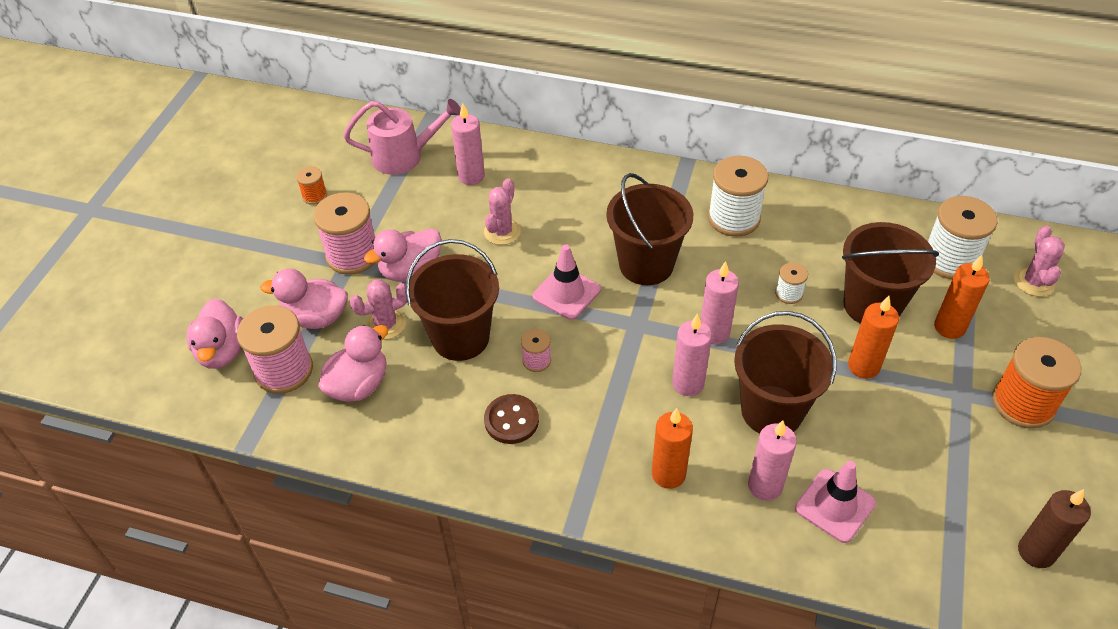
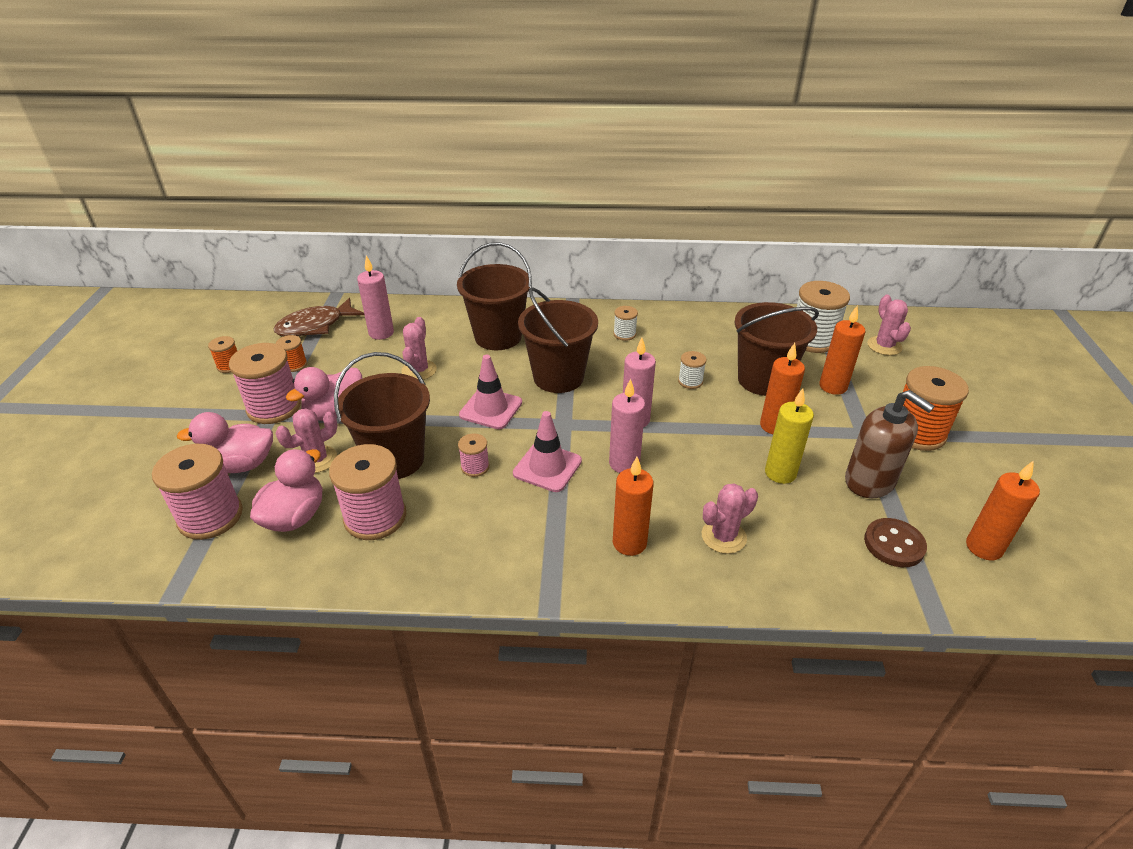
camera: 15 degrees left, 10 degrees down
(222, 351) = (139, 510): pink duck -> none
(378, 204) = (295, 365): none -> orange spool
(405, 156) = (315, 326): pink watering can -> brown fish
(432, 399) = (375, 517): none -> pink spool
(511, 420) = (461, 522): brown button -> brown button (894, 544)
(733, 218) = (624, 334): white spool -> white spool, size x0.49
(765, 486) = (723, 536): pink candle -> pink cactus
(772, 411) = (707, 473): brown bucket -> brown bucket (498, 336)
(835, 506) = (793, 542): pink traffic cone -> pink traffic cone (547, 467)
(849, 425) = (780, 473): none -> yellow candle
(944, 453) = (870, 481): none -> brown soap dispenser
(1036, 552) = (984, 547): brown candle -> orange candle

